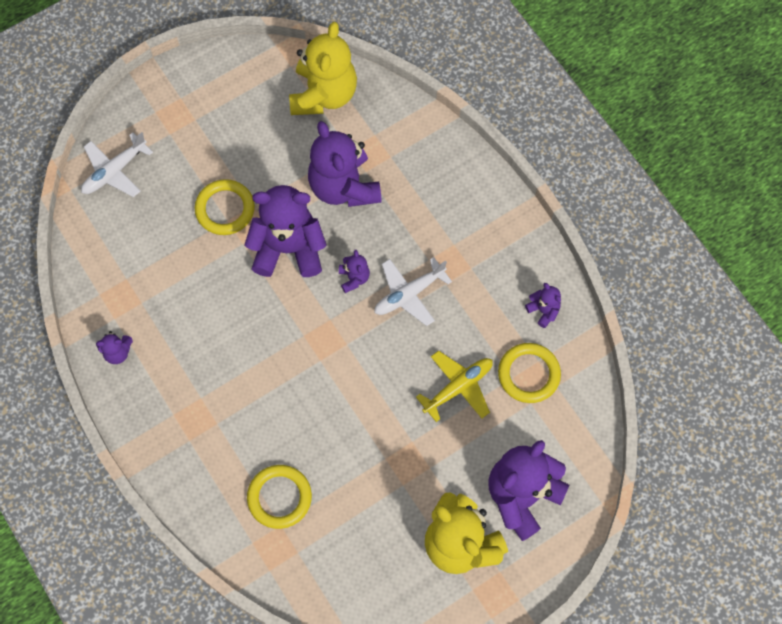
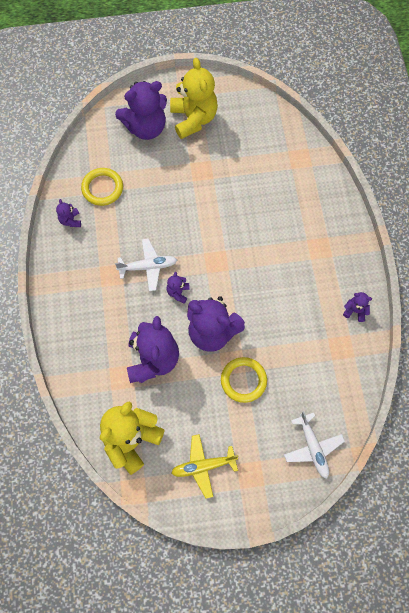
camera: 155 degrees left, 0 degrees up
(114, 171) = (313, 447): white plane -> white plane turned 90 degrees clockwise
(279, 497) = (286, 183): yellow ring -> none
(458, 387) = (149, 198): yellow plane -> yellow plane (203, 466)

